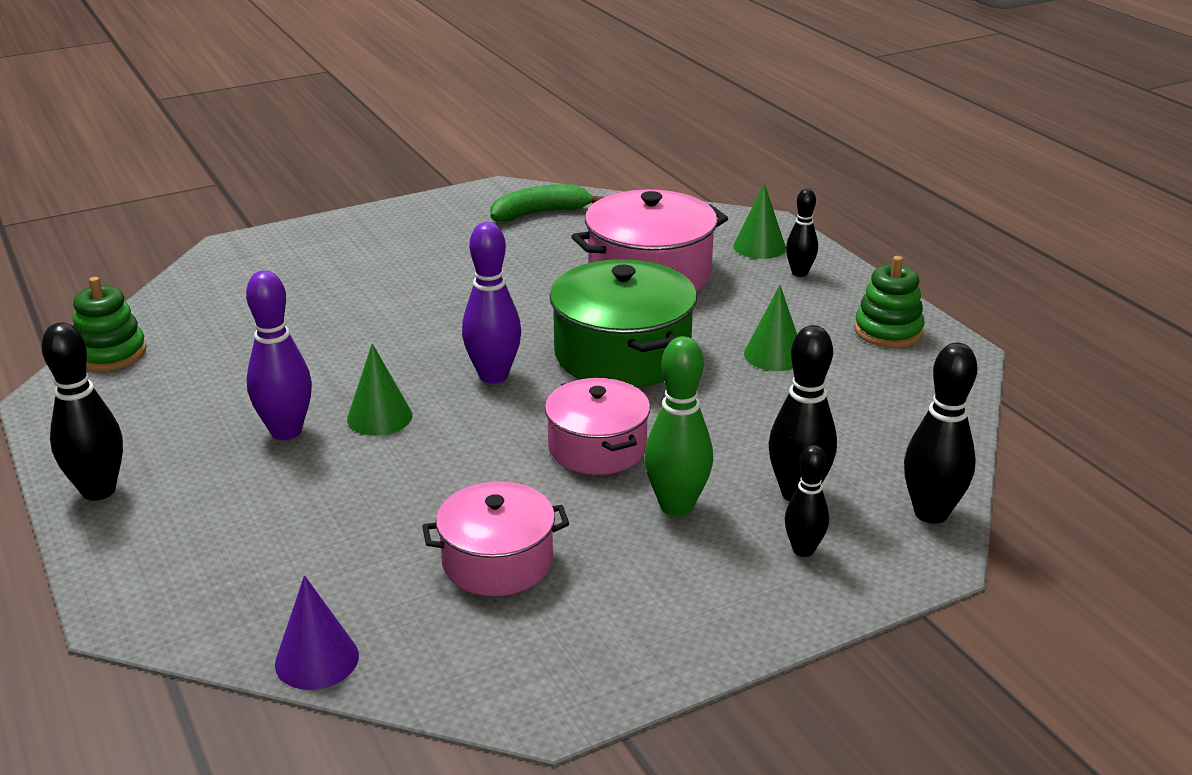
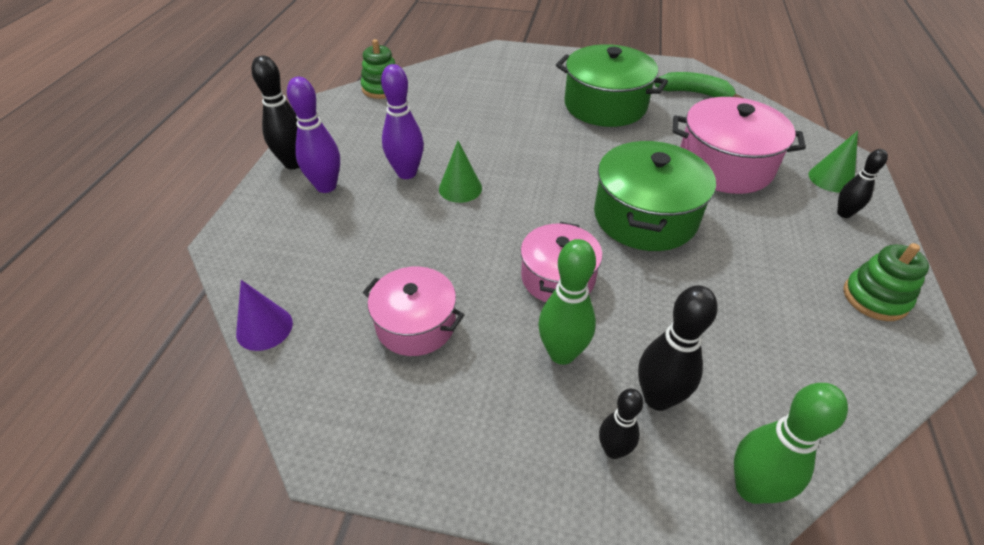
camera: 40 degrees right, 15 degrees up
(451, 262) = (605, 105): none -> green pot
(493, 376) = (549, 193): purple bowling pin -> purple bowling pin (326, 186)
(774, 355) = (755, 271): green cone -> none
(931, 513) = (751, 488): black bowling pin -> green bowling pin

